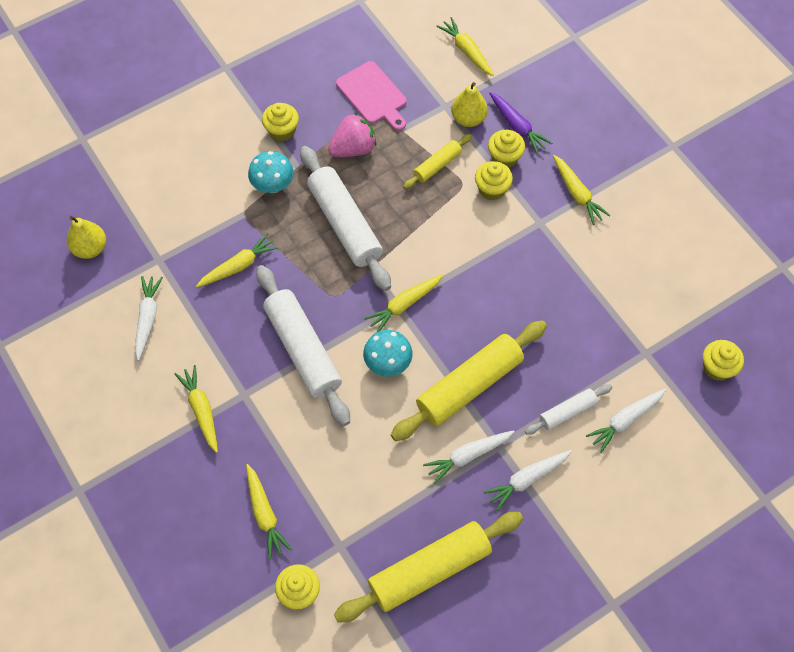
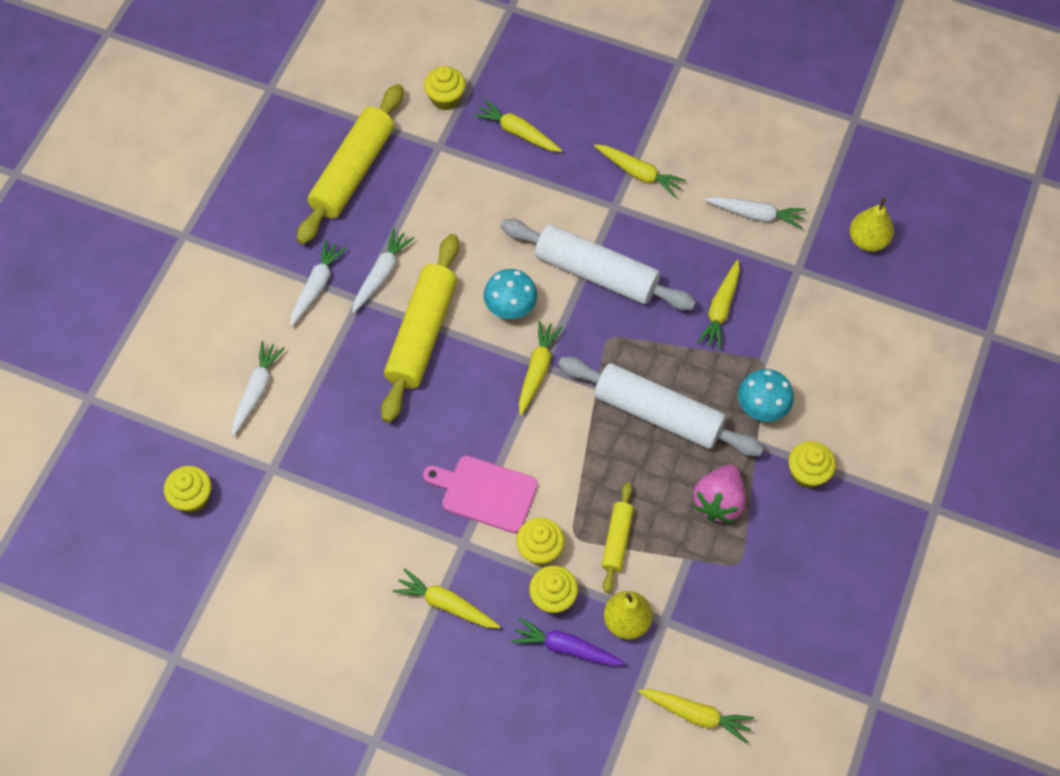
camera: 145 degrees right, 0 degrees up
(148, 318) = (755, 215): white carrot -> white carrot turned 45 degrees counterclockwise
(373, 95) = (751, 581): pink cutting board -> pink cutting board (485, 493)
(567, 412) = (315, 366): white rolling pin -> none

